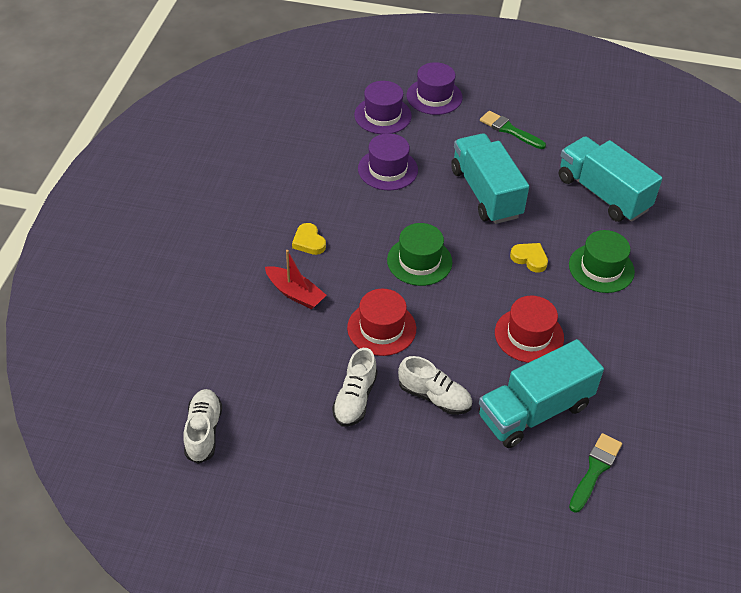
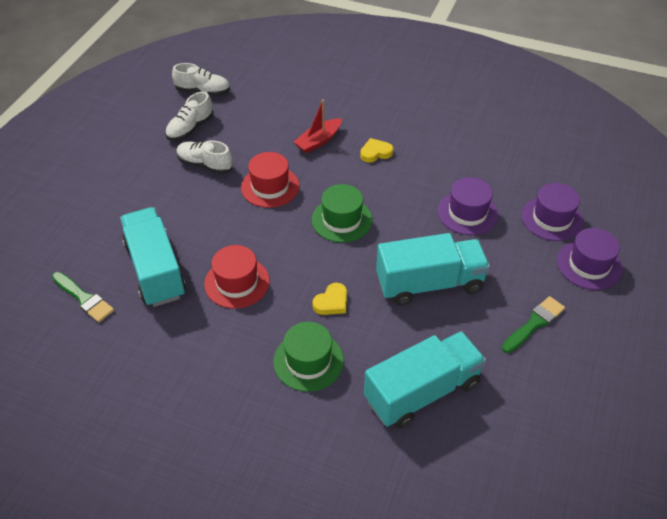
camera: 100 degrees right, 0 degrees up
(434, 397) = (191, 209): white shoe -> white shoe (190, 128)

